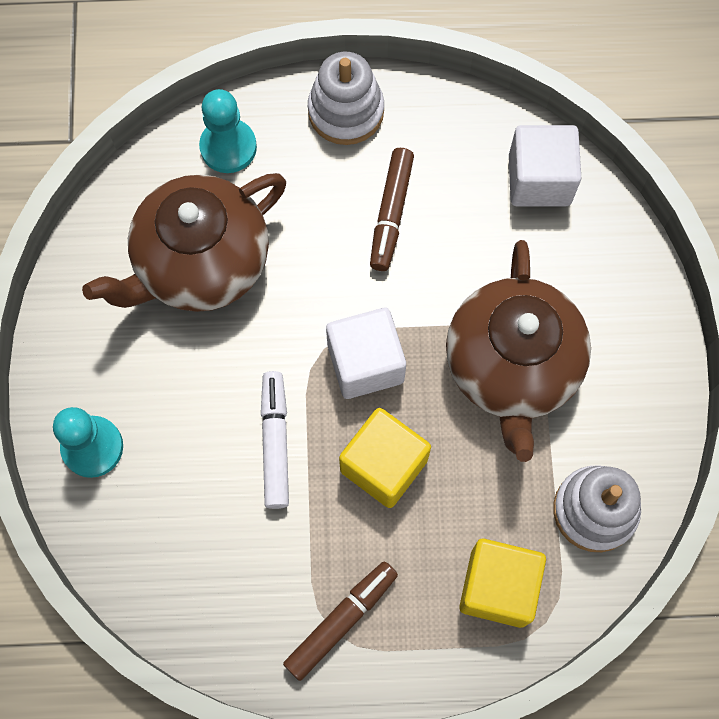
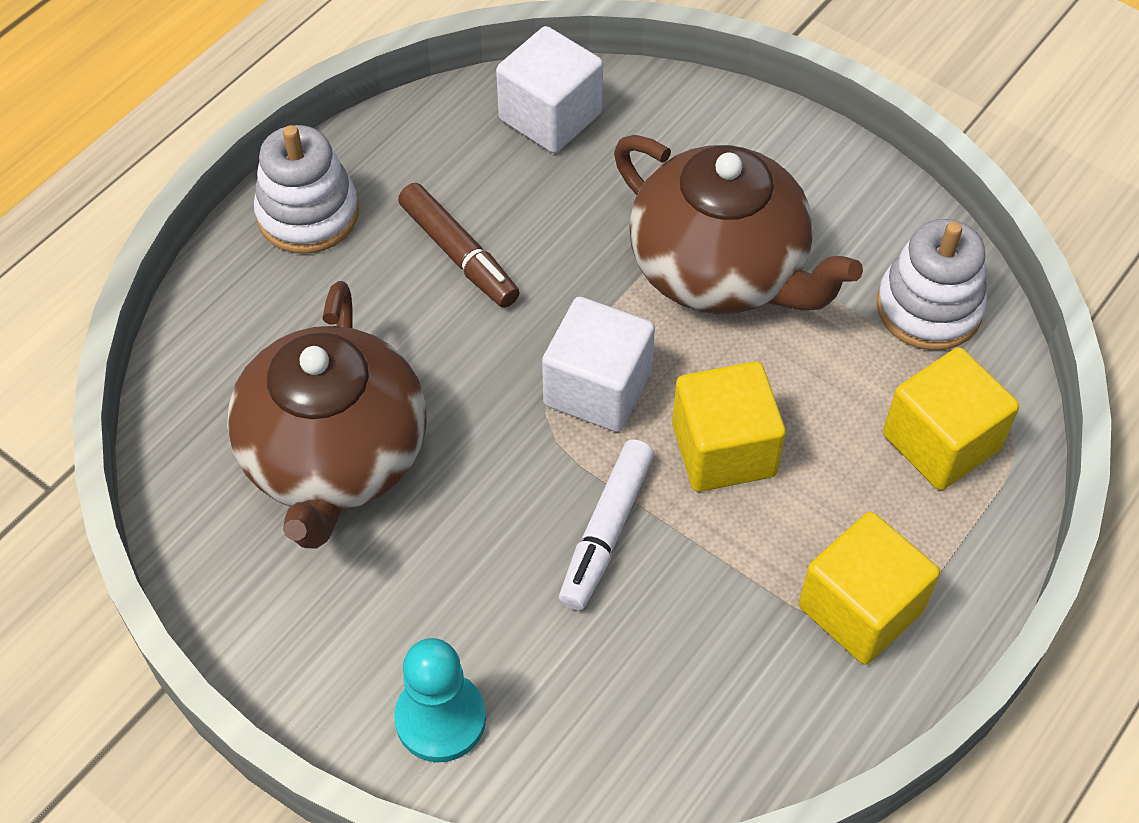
camera: 50 degrees left, 15 degrees down
(228, 147) = (231, 341): turquoise pawn -> none
(275, 442) = (606, 531): white marker -> white marker turned 105 degrees counterclockwise
(341, 621) = (860, 608): brown marker -> yellow cube

